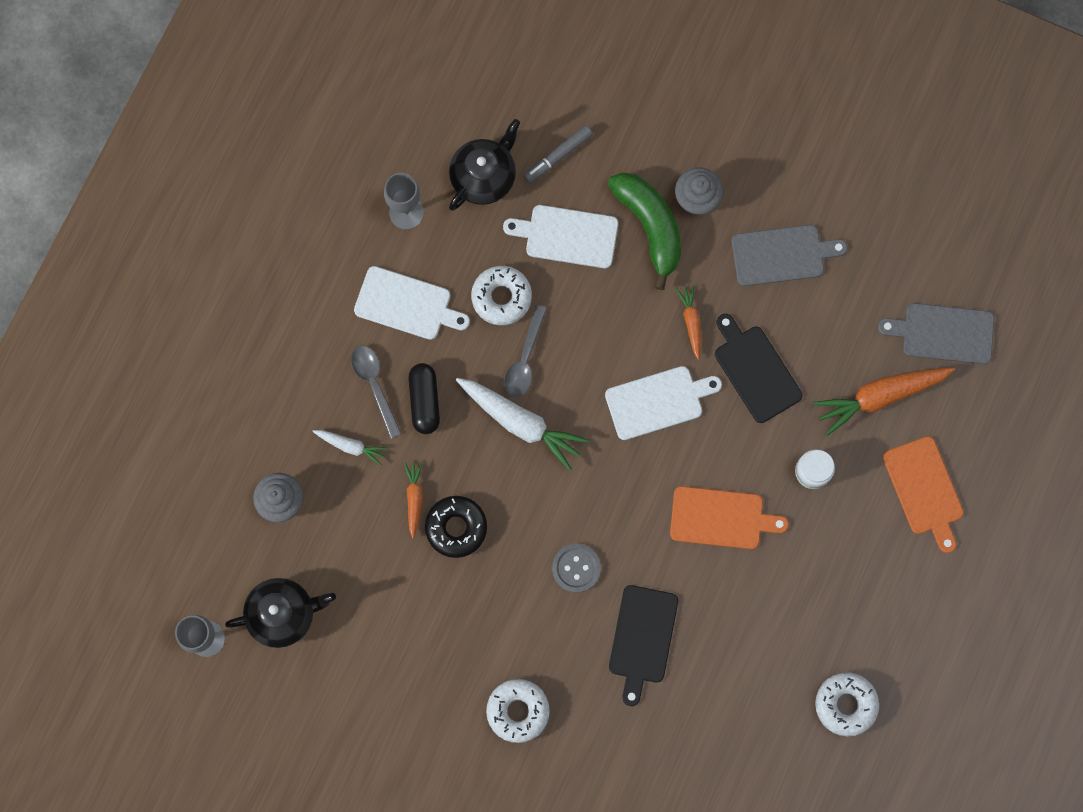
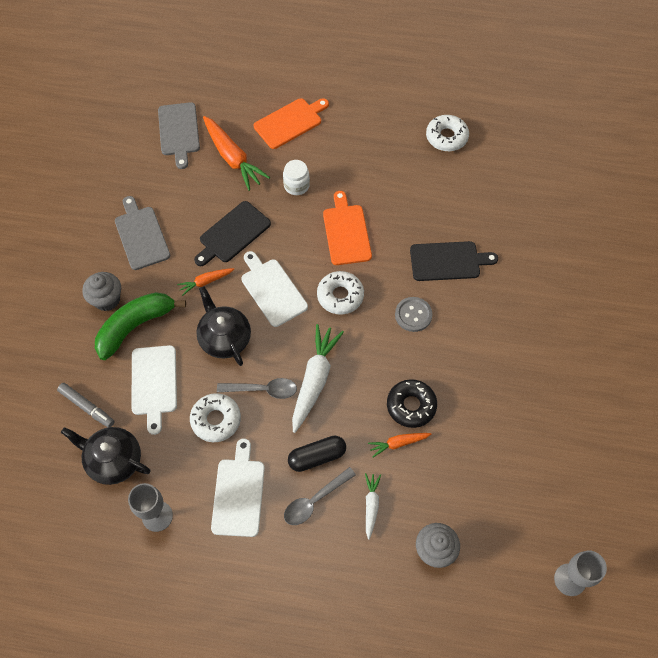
camera: 105 degrees left, 15 degrees down
(283, 614) = (526, 521): black teapot -> black teapot (225, 338)
(518, 711) = (530, 328): white donut -> white donut (340, 296)

